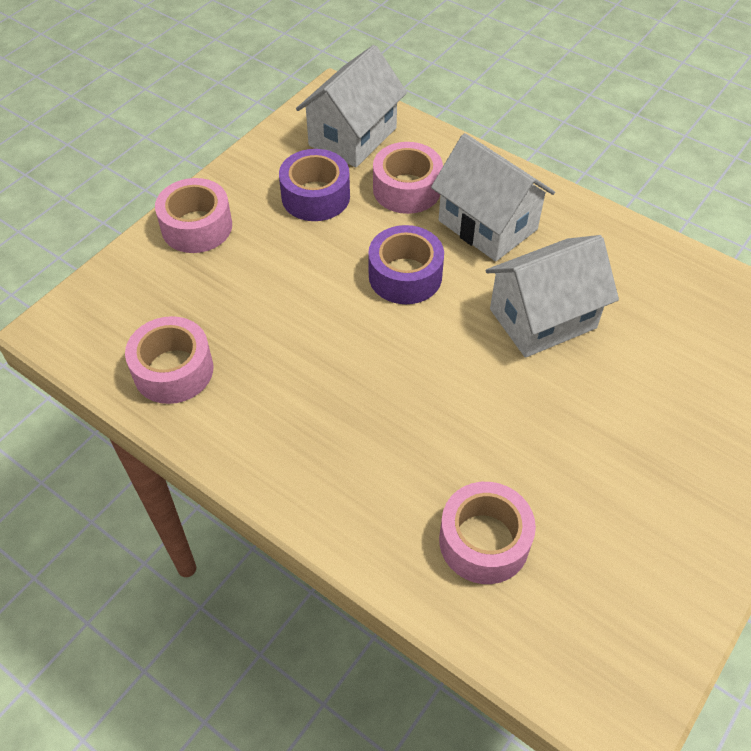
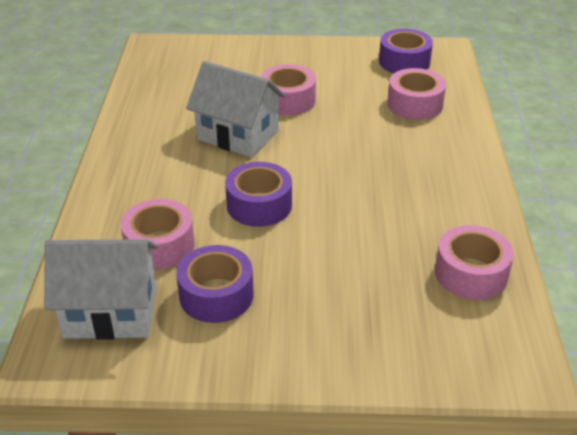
camera: 125 degrees left, 15 degrees down
(197, 227) = (327, 353): pink tape -> pink tape (288, 100)
(487, 225) = (167, 188): white house -> none
(612, 618) = (404, 62): none -> purple tape

